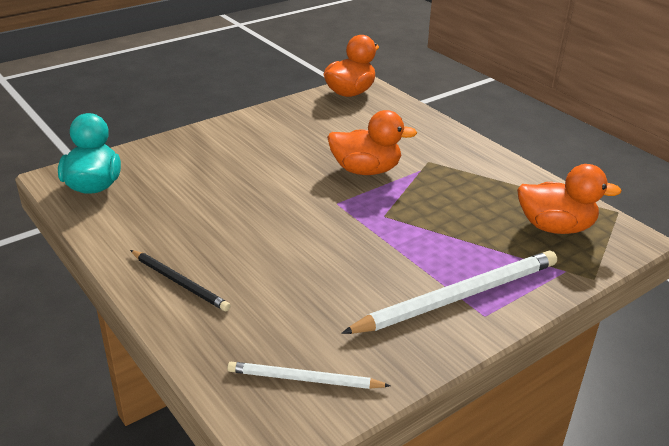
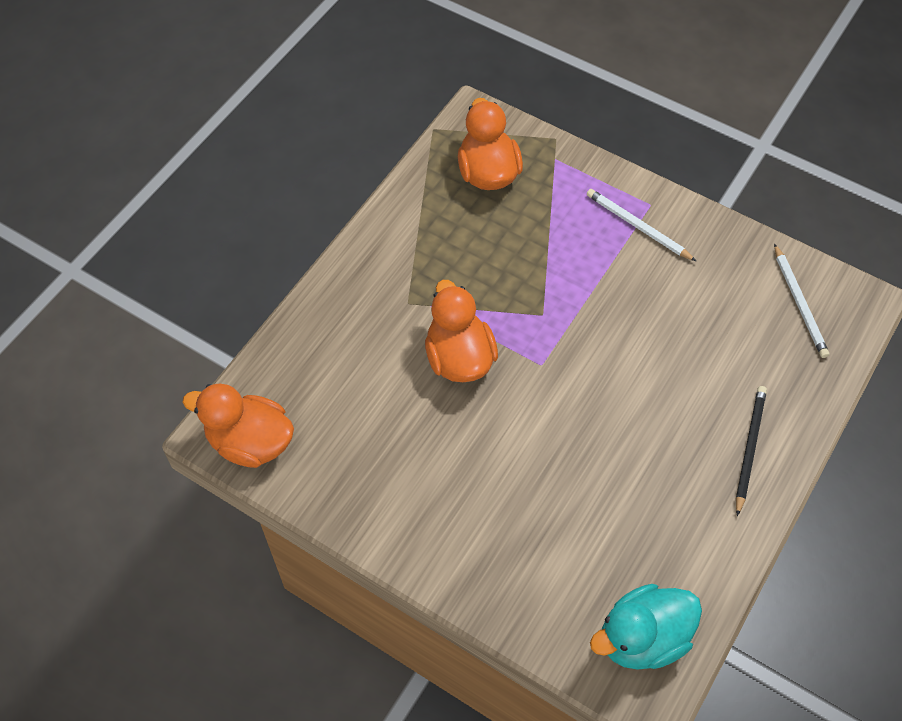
camera: 110 degrees left, 25 degrees up
(458, 297) = (637, 226): white pencil -> white pencil, size x0.56

